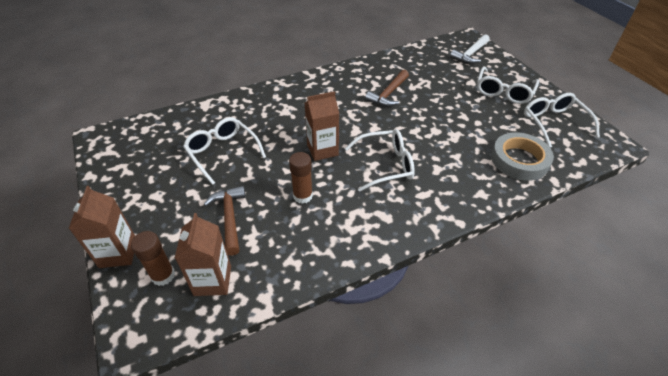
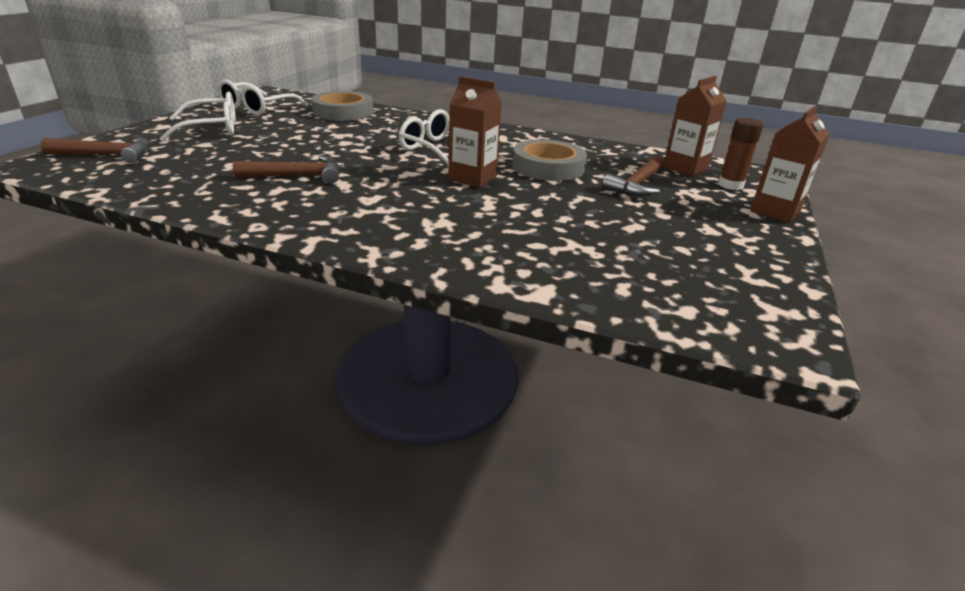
camera: 135 degrees left, 15 degrees down
(222, 152) = (588, 226): white glasses -> none
(303, 196) = (548, 167): brown glue stick -> grey tape
(470, 54) = (107, 155): white hammer -> brown hammer

